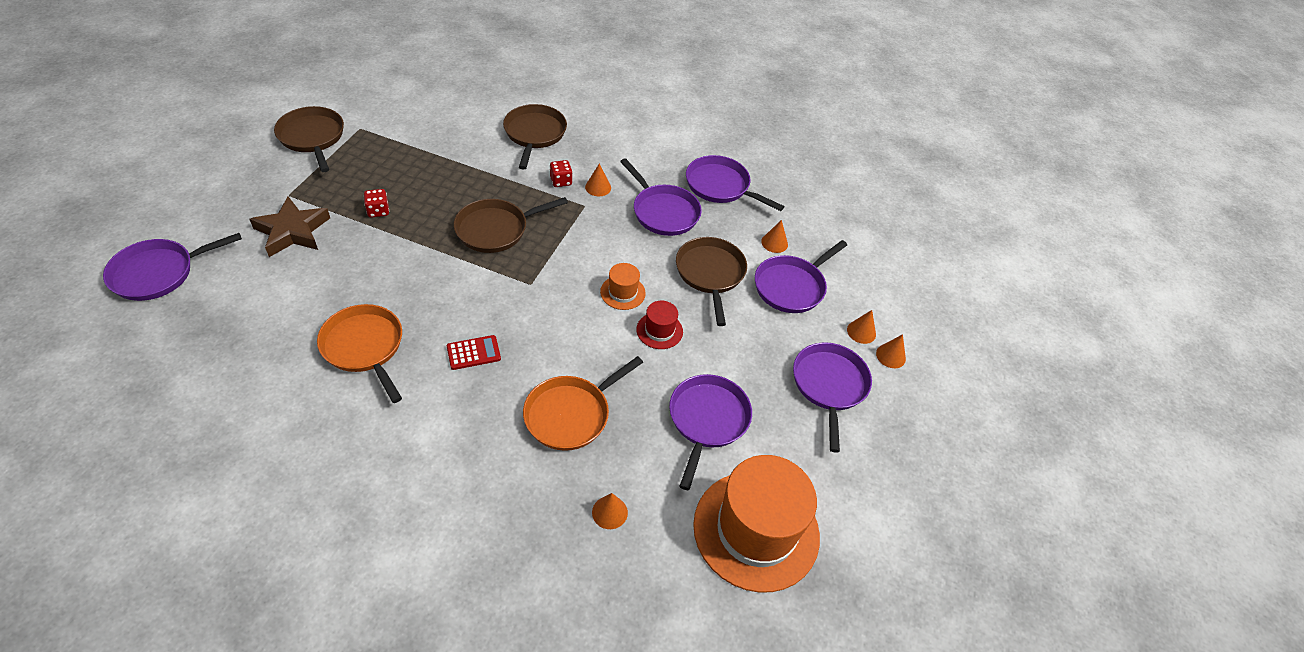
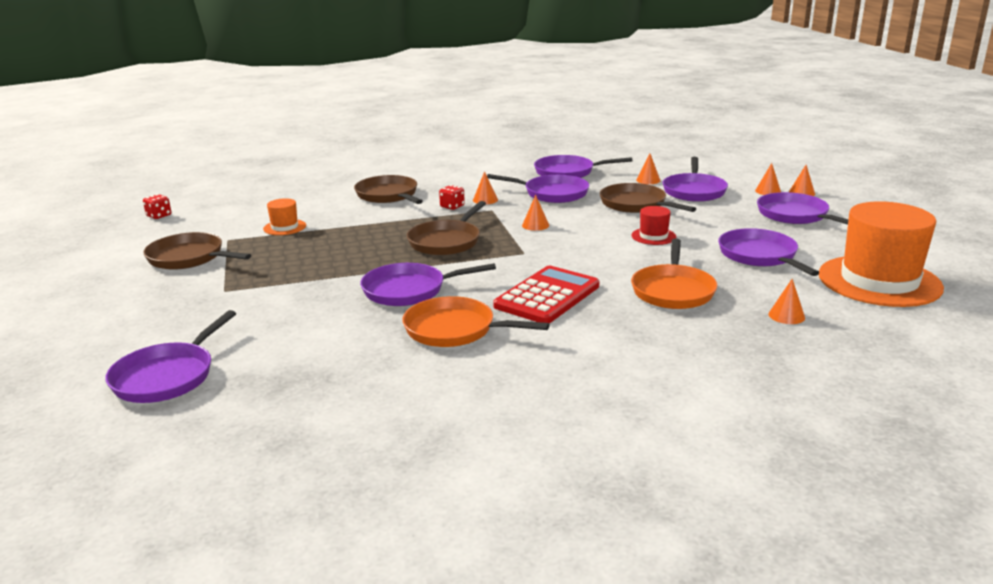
camera: 30 degrees left, 25 degrees down
(292, 231) = (267, 305): brown star -> none
(378, 211) = (328, 268): red dice -> red dice (159, 216)
(395, 277) = (409, 290): none -> purple pan
(473, 353) = (547, 296): red calculator -> red calculator, size x1.98
(588, 250) = (535, 225): none -> orange cone
(622, 292) = (596, 232): orange hat -> orange hat (284, 227)

